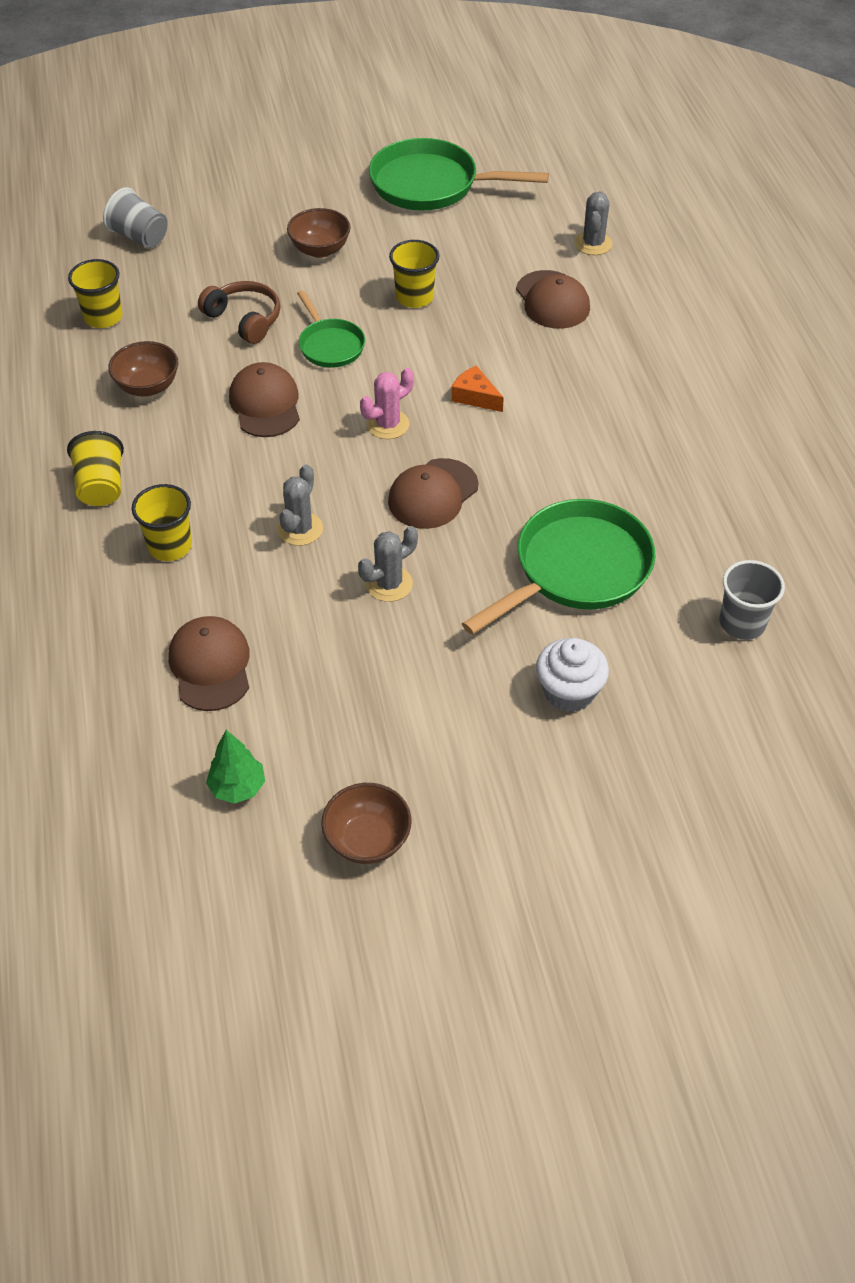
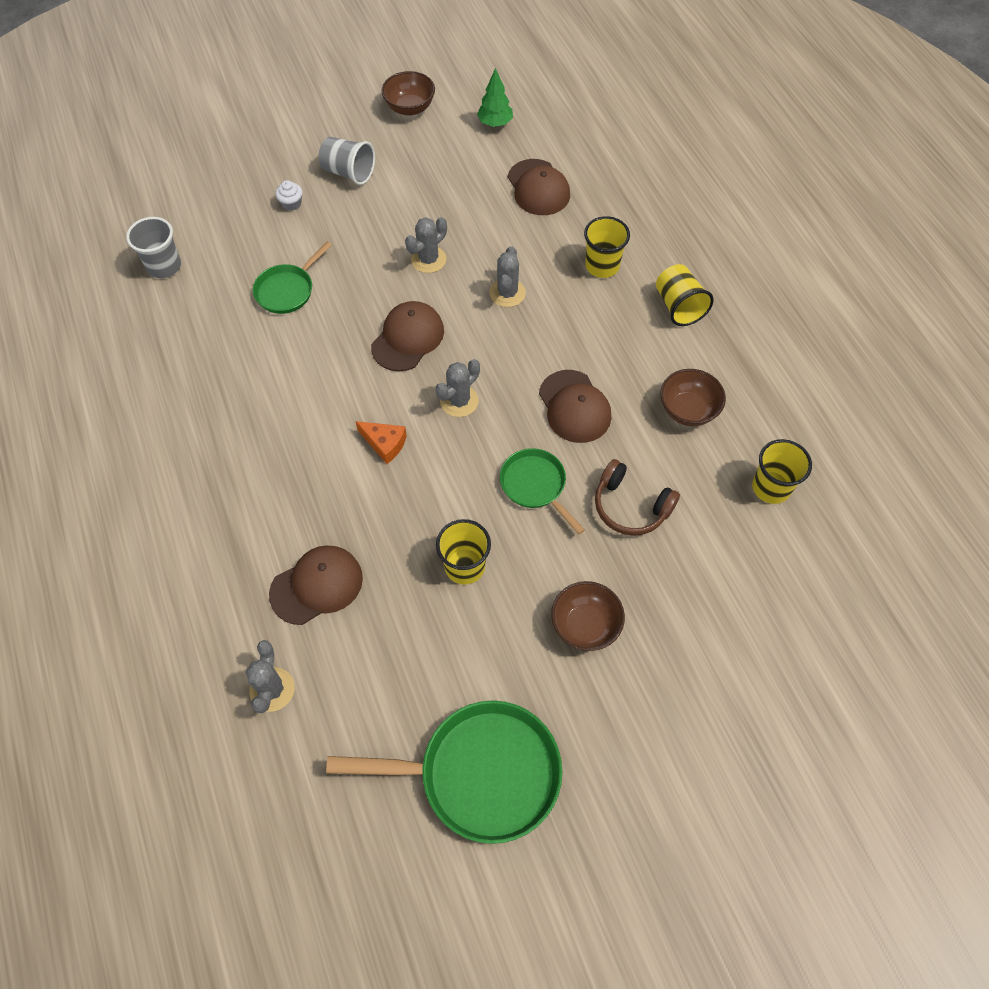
camera: 170 degrees right, 10 degrees up
(140, 237) = (793, 613): grey cup -> grey cup (348, 172)
(388, 424) = (459, 401): pink cactus -> grey cactus
(552, 300) = (317, 585): brown cap -> brown cap turned 90 degrees clockwise
(569, 691) = (291, 203): white cupcake -> white cupcake, size x0.54
(576, 569) = (287, 290): green pan -> green pan, size x0.56

